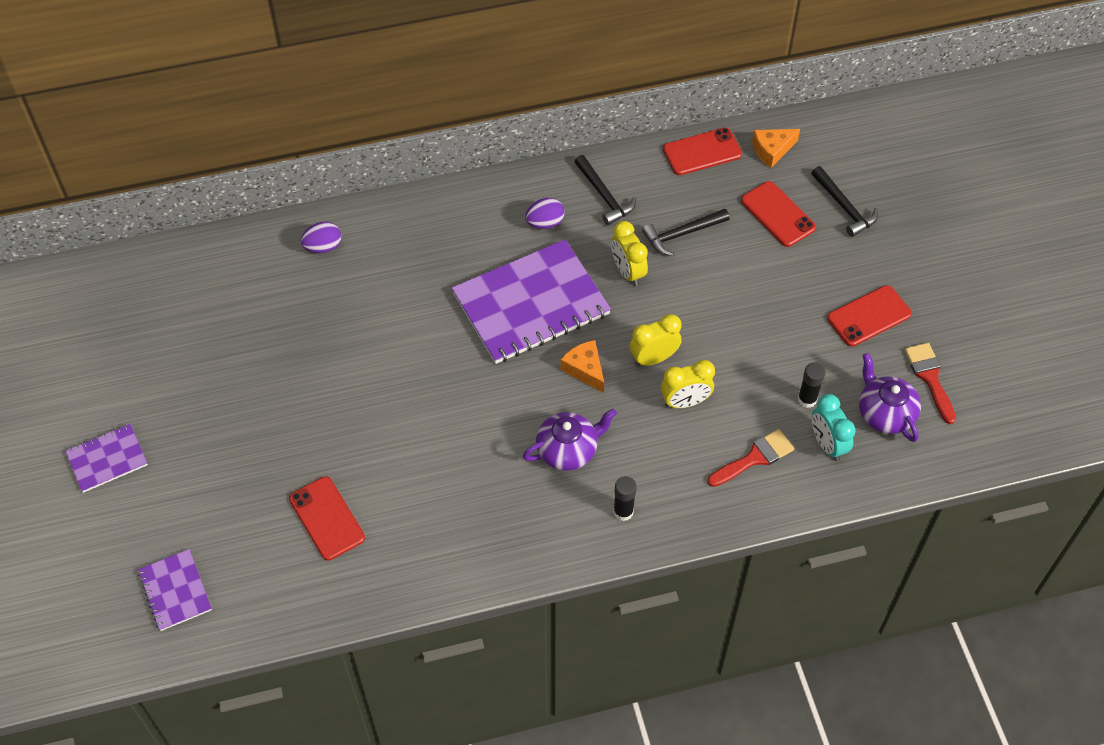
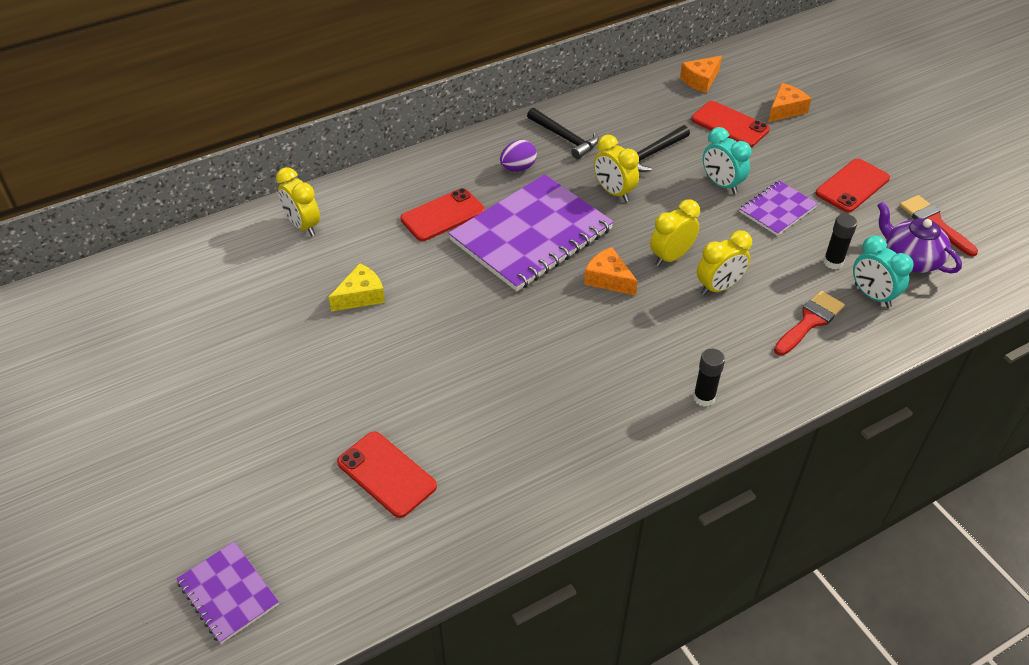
camera: 15 degrees left, 10 degrees down
(107, 459) = (111, 469): purple notebook -> purple notebook (777, 209)
(323, 247) = (303, 226): purple egg -> yellow clock
(354, 336) = (361, 296): none -> yellow cheese
(568, 450) = (622, 353): purple teapot -> none
(702, 152) = (639, 91): red phone -> red phone (443, 215)
(737, 286) = (721, 184): none -> turquoise clock
(844, 207) = (785, 110): black hammer -> orange cheese

